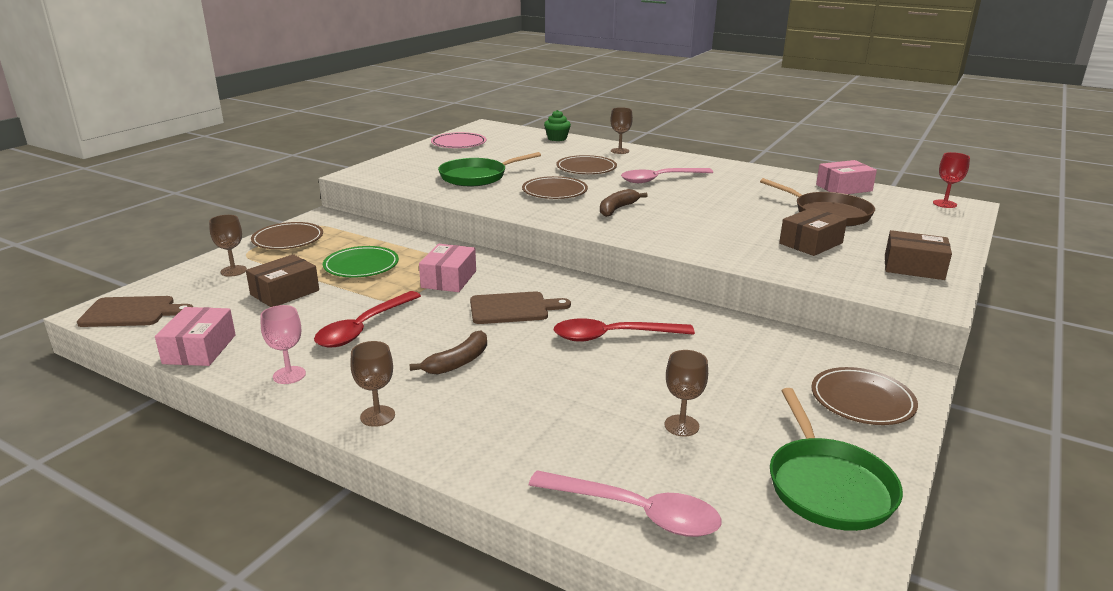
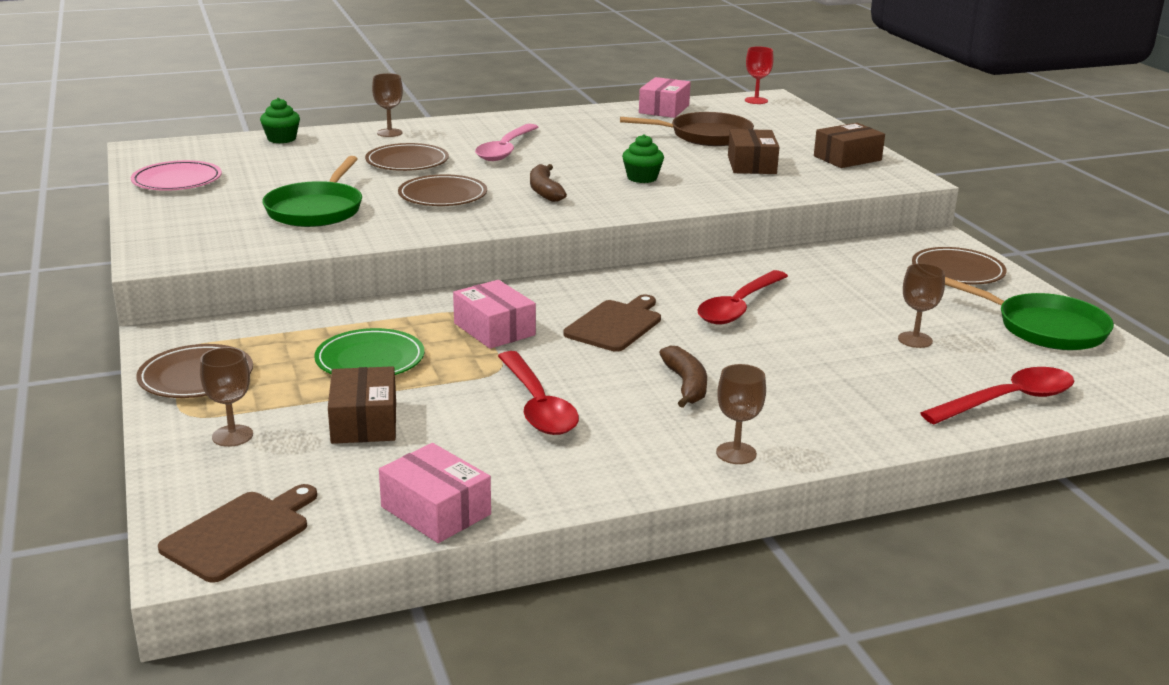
camera: 50 degrees left, 0 degrees up
(289, 375) = (585, 474): pink goblet -> none
(635, 512) = (1008, 400): pink spoon -> red spoon
(701, 223) = (642, 178): none -> green cupcake

